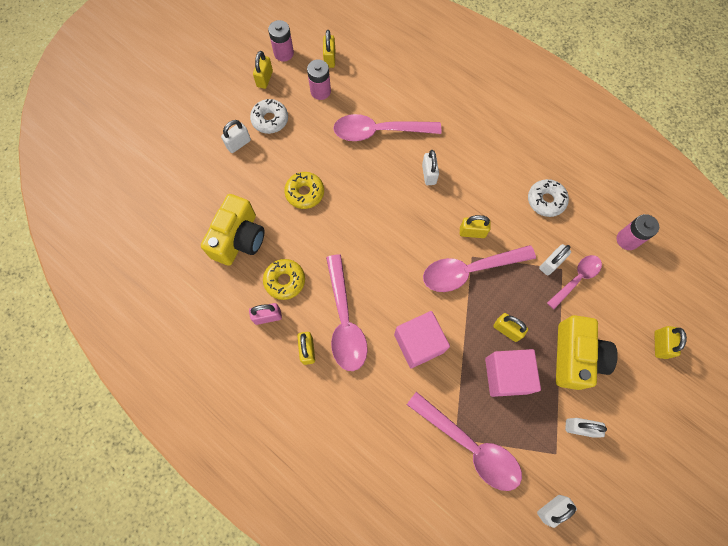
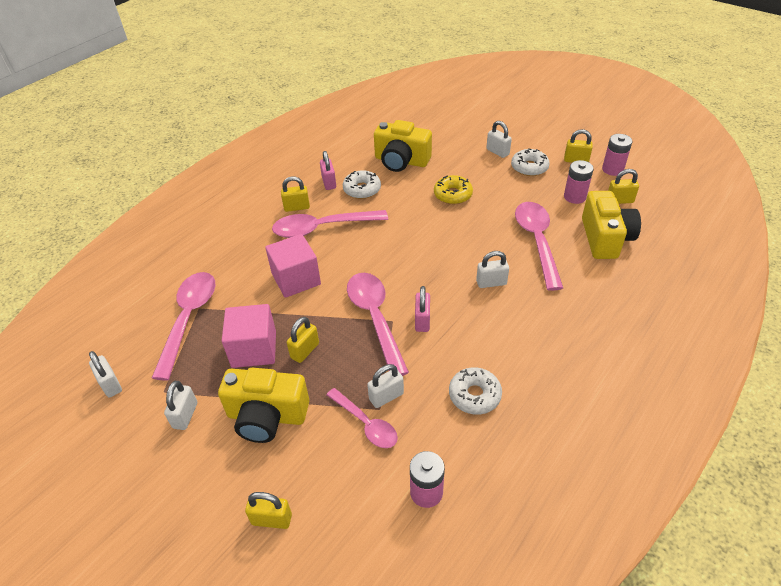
camera: 90 degrees right, 25 degrees down
(285, 281) = (362, 189): yellow donut -> white donut
(378, 80) = (605, 238): none -> yellow camera
(470, 446) = (188, 319): pink spoon -> pink spoon turned 150 degrees clockwise
(472, 232) = (422, 321): yellow padlock -> pink padlock
(550, 263) = (386, 396): white padlock -> white padlock turned 75 degrees counterclockwise

